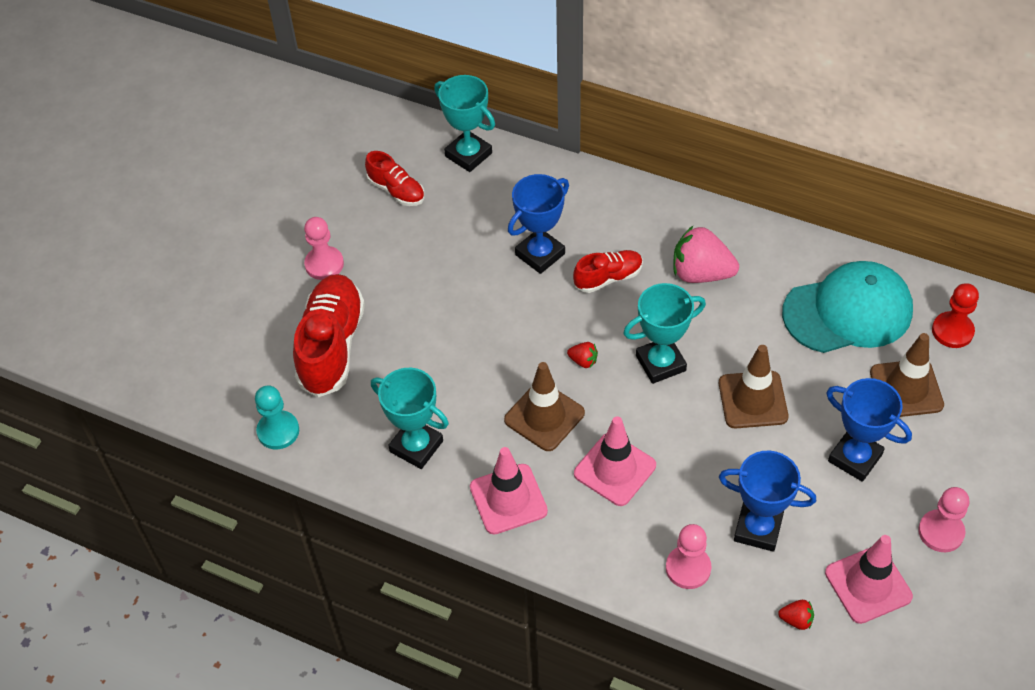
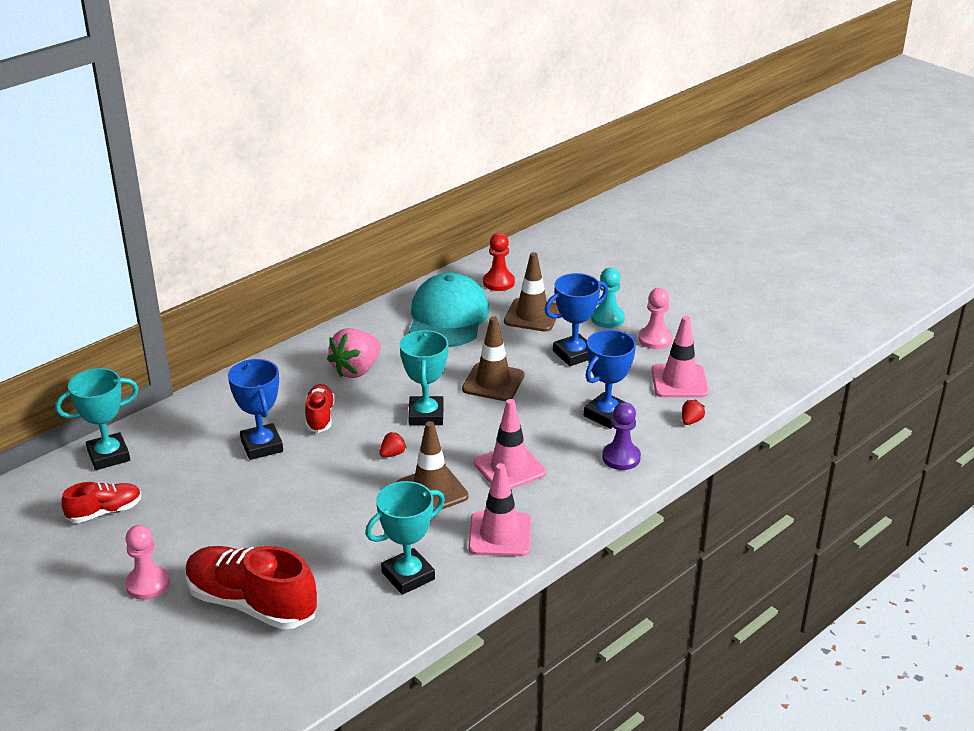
camera: 70 degrees left, 20 degrees down
(278, 431) = (323, 668): turquoise pawn -> turquoise pawn (607, 318)
(688, 568) = (621, 458): pink pawn -> purple pawn

